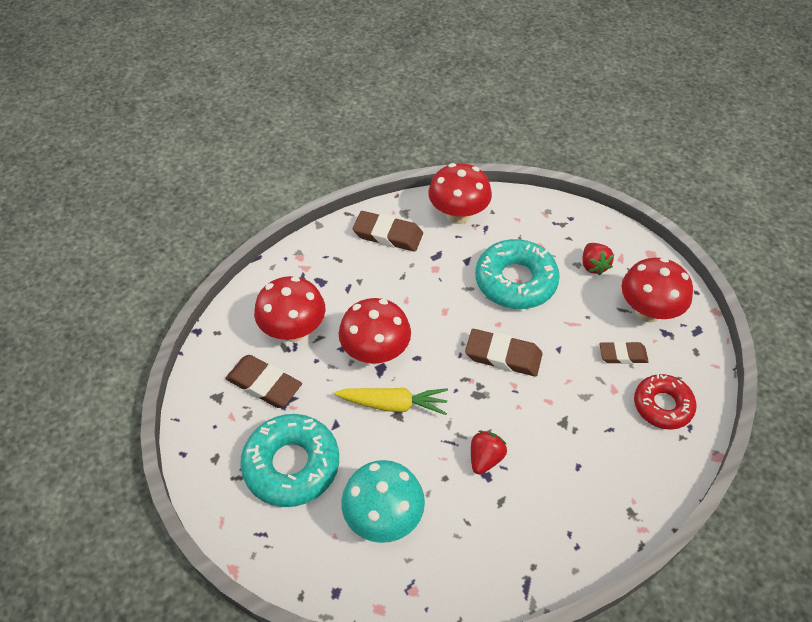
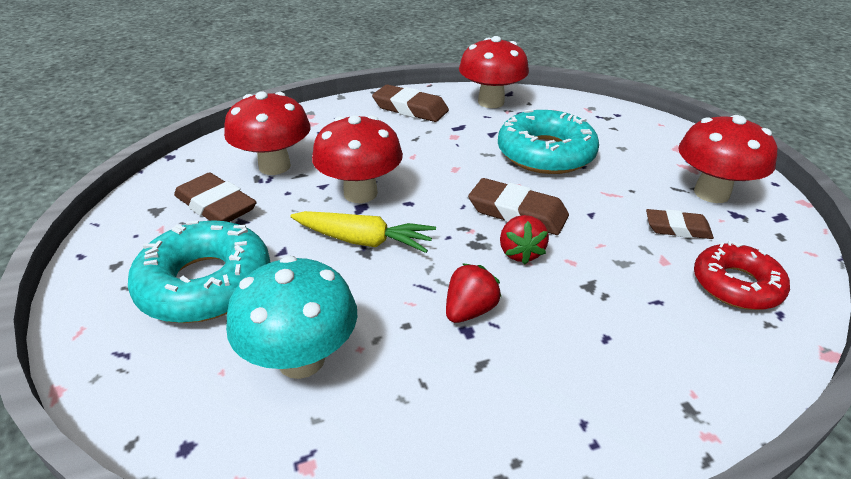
camera: 10 degrees right, 15 degrees down
(593, 266) = (642, 150): red strawberry -> red strawberry (520, 253)

